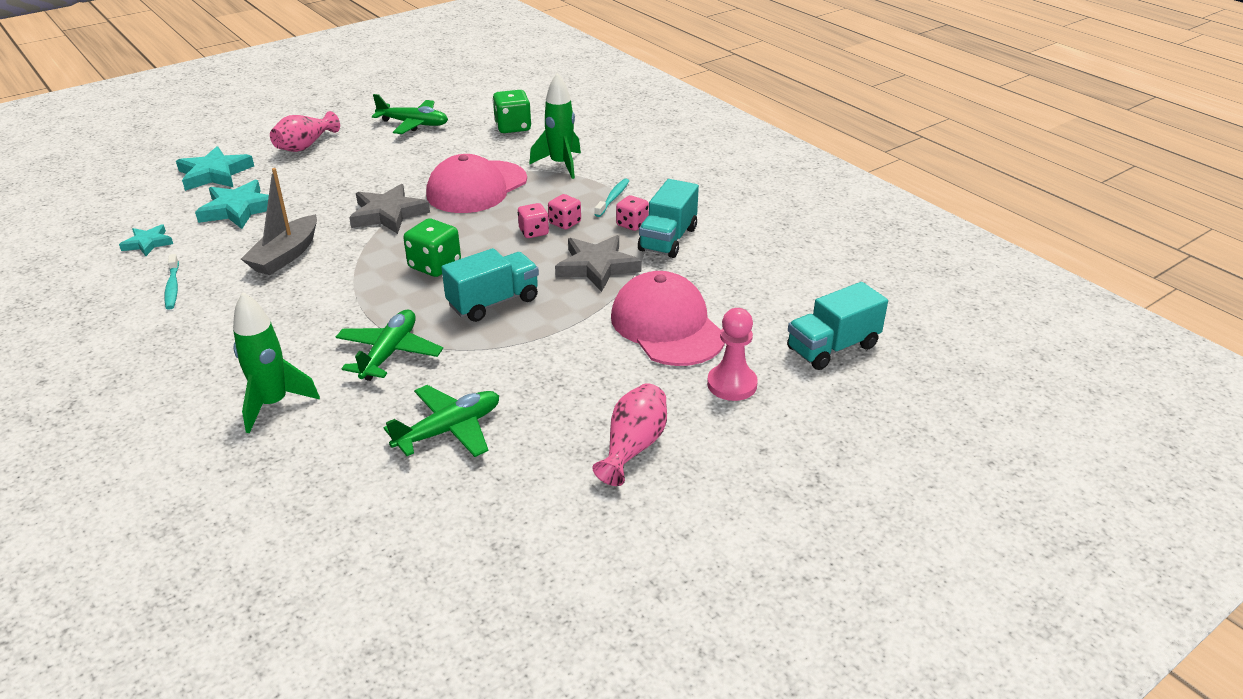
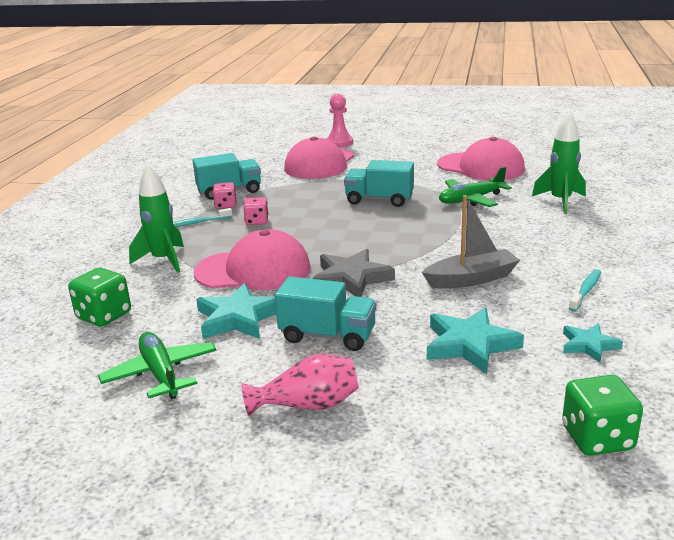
camera: 130 degrees left, 10 degrees down
(214, 174) = (454, 414): turquoise star -> turquoise star (238, 318)
(435, 265) = (378, 230): green dice -> green dice (597, 438)
(449, 430) = (481, 167): green plane -> pink cap
(534, 232) = (285, 224): pink dice -> none
(597, 267) = (294, 194): grey star -> none
(633, 446) = (413, 142): pink vase -> none
(832, 348) = (276, 138): turquoise truck -> turquoise truck (328, 336)

